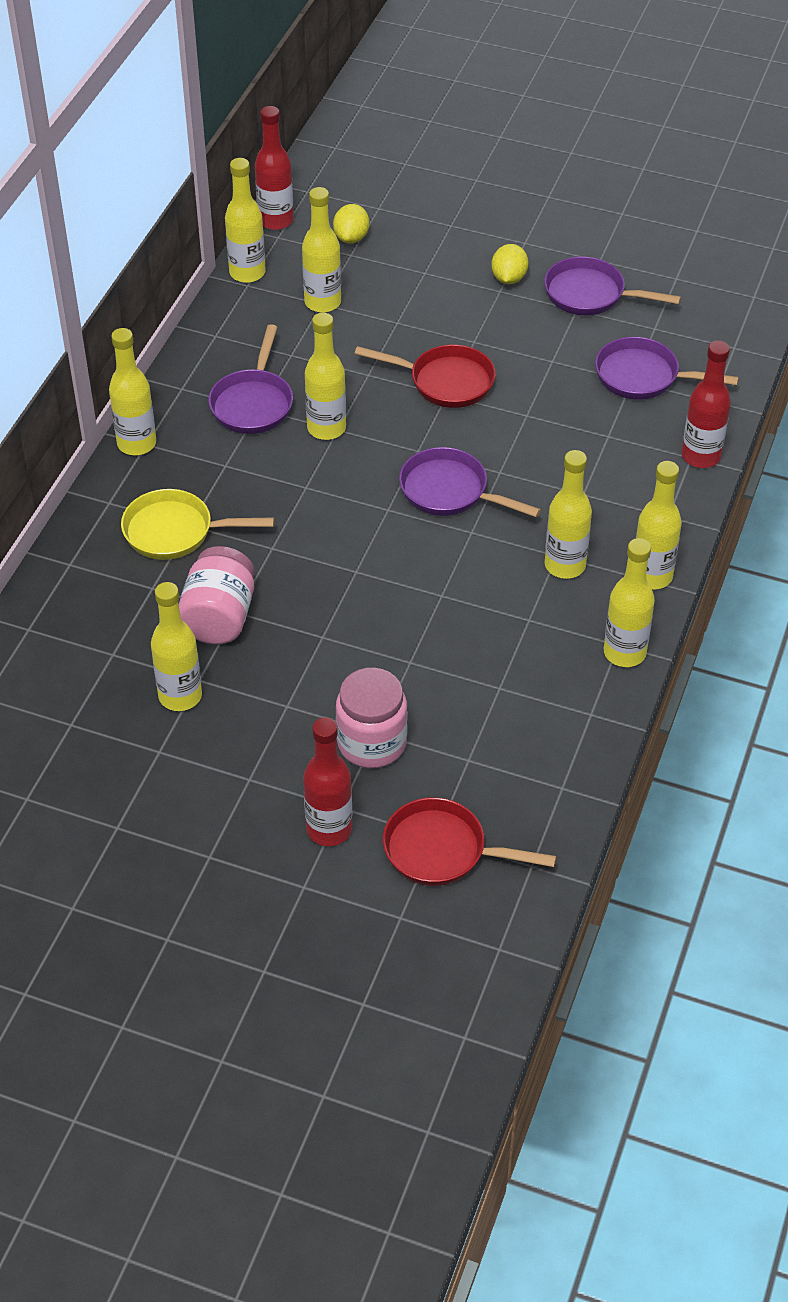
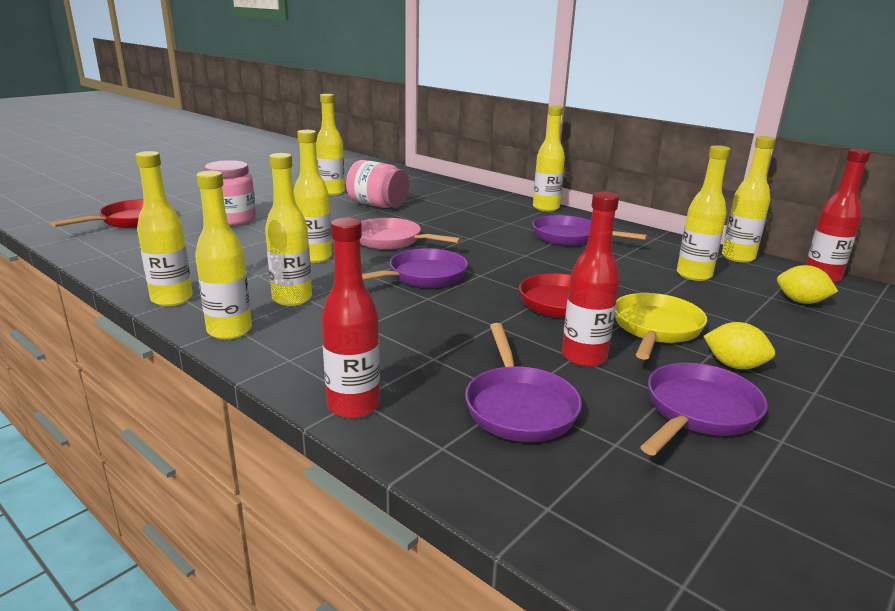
camera: 110 degrees right, 25 degrees down
(175, 531) = (458, 206): yellow pan -> yellow pan (655, 329)
(326, 428) = (528, 252): yellow bottle -> yellow bottle (314, 257)
(329, 829) = (194, 203): red bottle -> red bottle (584, 357)
(358, 551) = (392, 241): none -> pink pan
(643, 377) = (519, 406): purple pan -> purple pan turned 135 degrees clockwise

